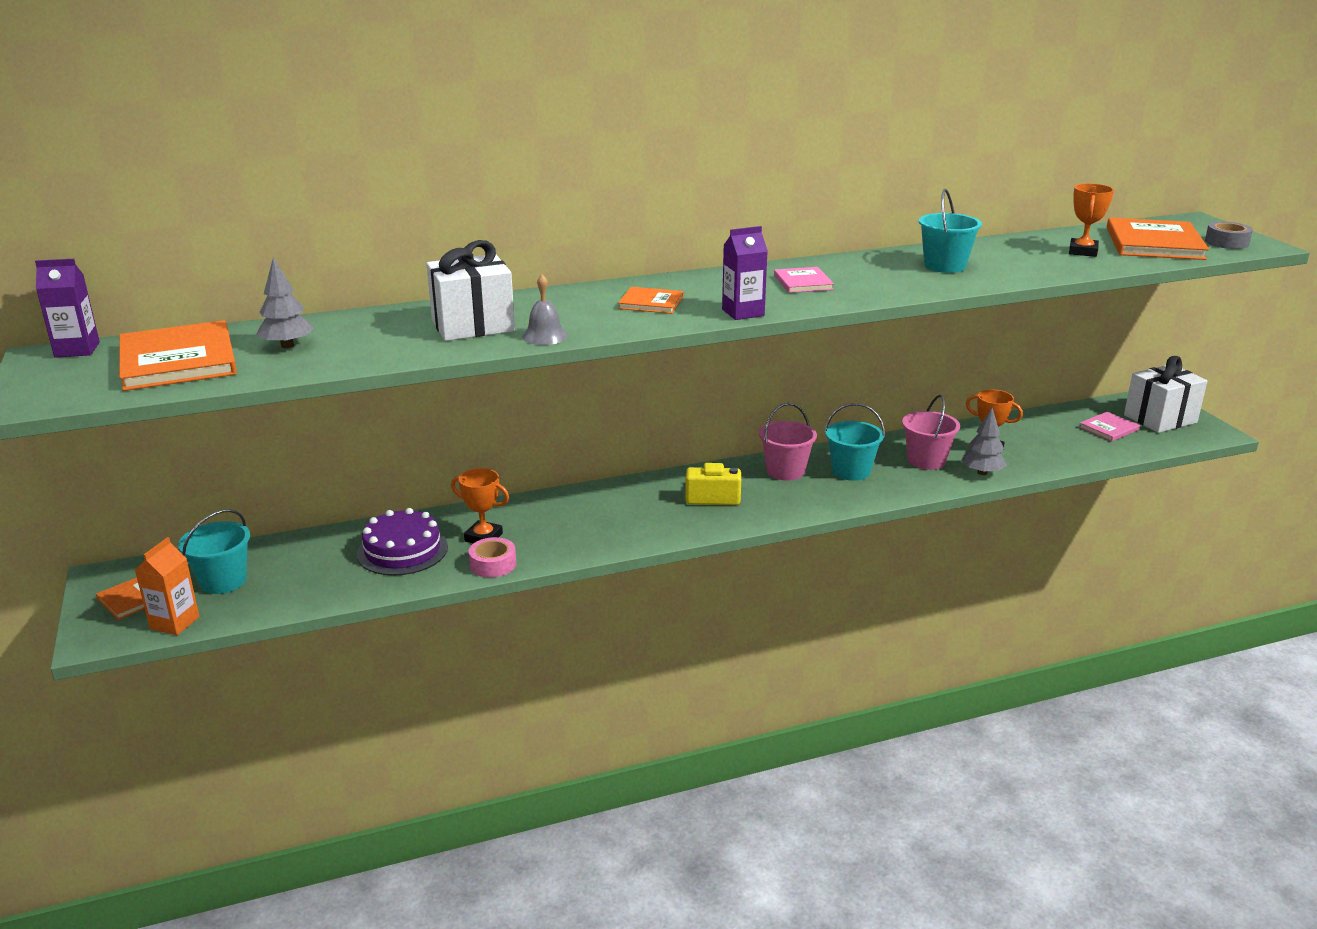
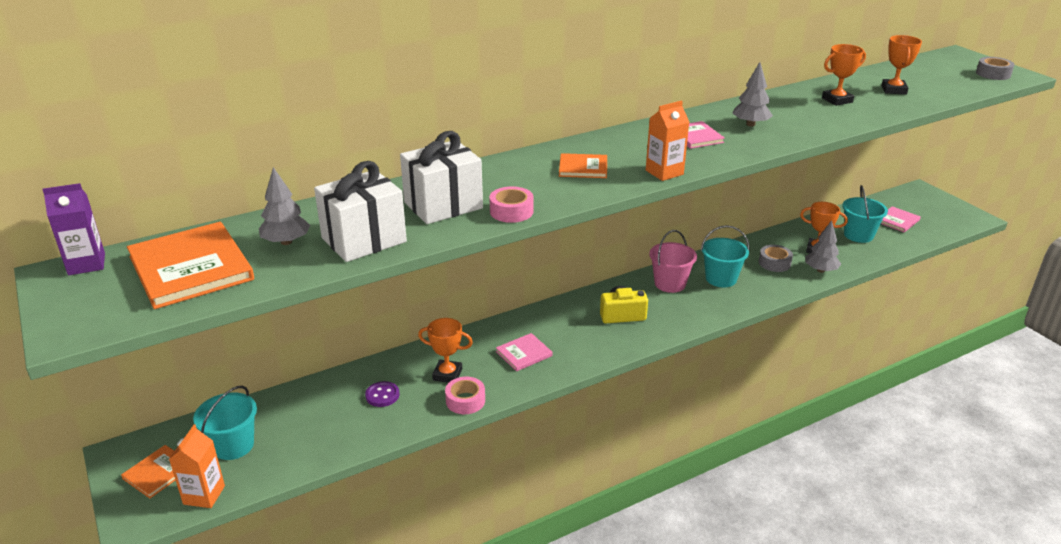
camera: 10 degrees left, 5 degrees up
(402, 550) = (382, 395): purple cake -> purple button
(545, 336) = (511, 211): grey bell -> pink tape
(579, 525) = (524, 354): none -> pink book
(743, 312) = (664, 172): purple carton -> orange carton
(877, 274) = (750, 124): none -> grey tree
(926, 460) = (774, 263): pink bucket -> grey tape
(944, 266) = (797, 112): turquoise bucket -> turquoise bucket (858, 235)
(1002, 257) = (837, 100): none -> orange trophy
(1154, 243) = (941, 78): orange book -> none
(1160, 419) = (931, 209): white gift -> white gift (364, 240)

